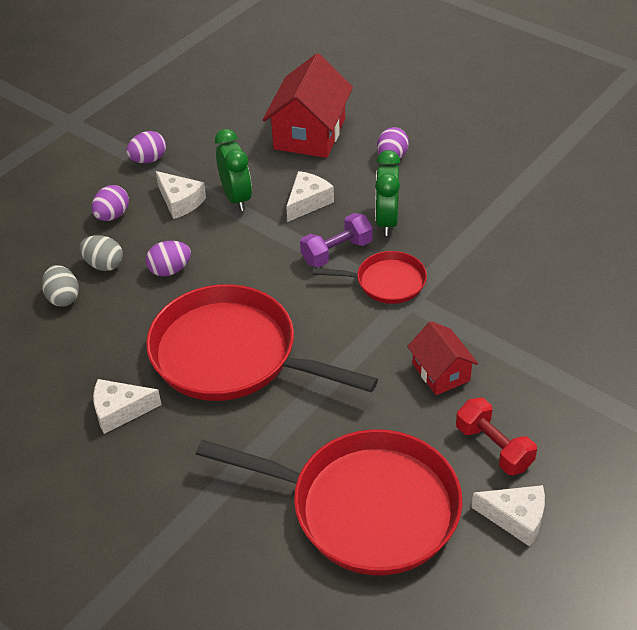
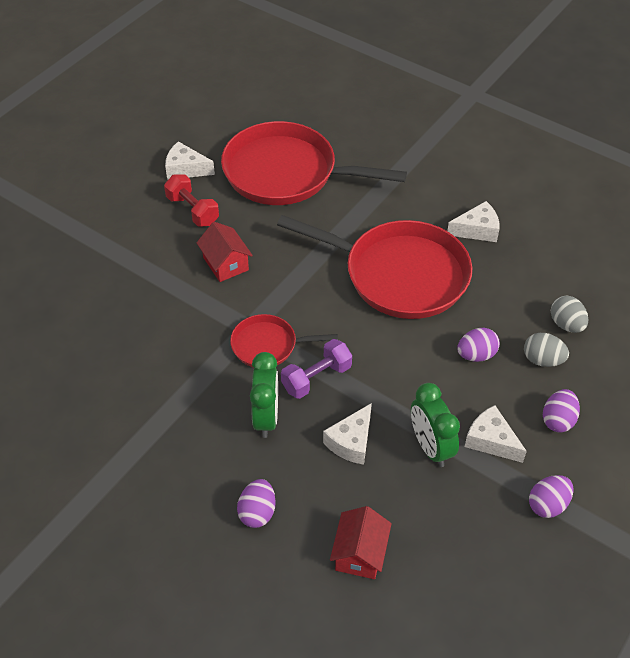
camera: 175 degrees right, 5 degrees up
(309, 134) = (360, 553): red house -> red house, size x0.57

